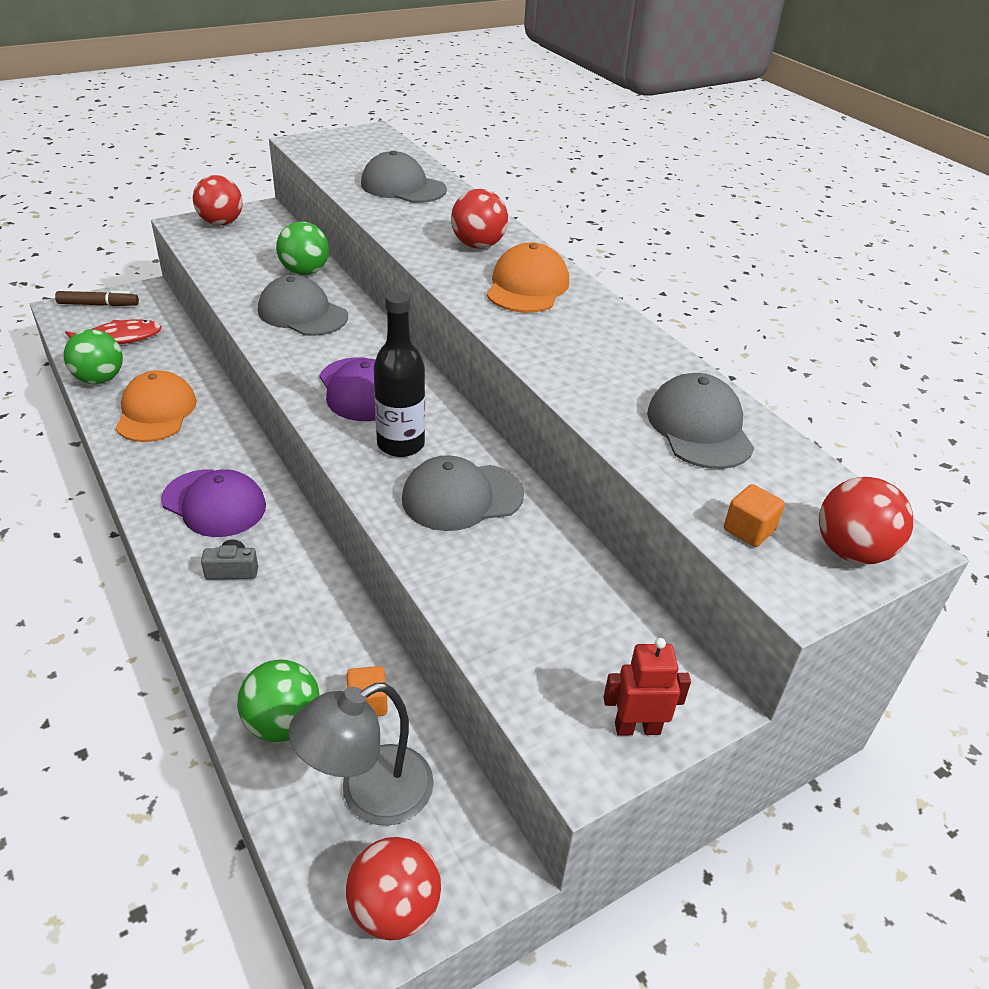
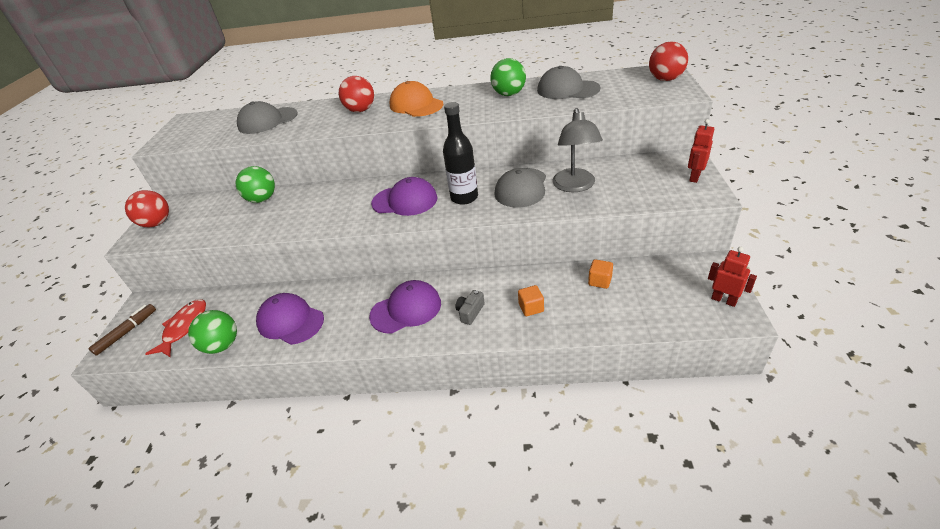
camera: 50 degrees left, 0 degrees up
(156, 412) = (290, 321): orange cap -> purple cap
(283, 723) = (597, 314): green ball -> green ball (509, 94)
(302, 313) = (306, 208): grey cap -> none
(369, 794) = (657, 293): grey lamp -> grey lamp (575, 186)
(394, 908) = (724, 300): red ball -> red robot
(749, 530) = (641, 95): orange cube -> orange cube (531, 308)

